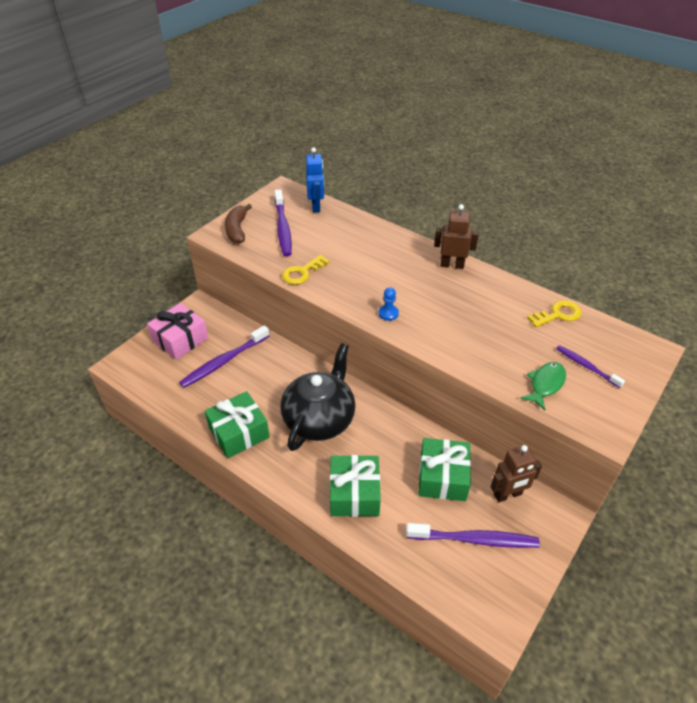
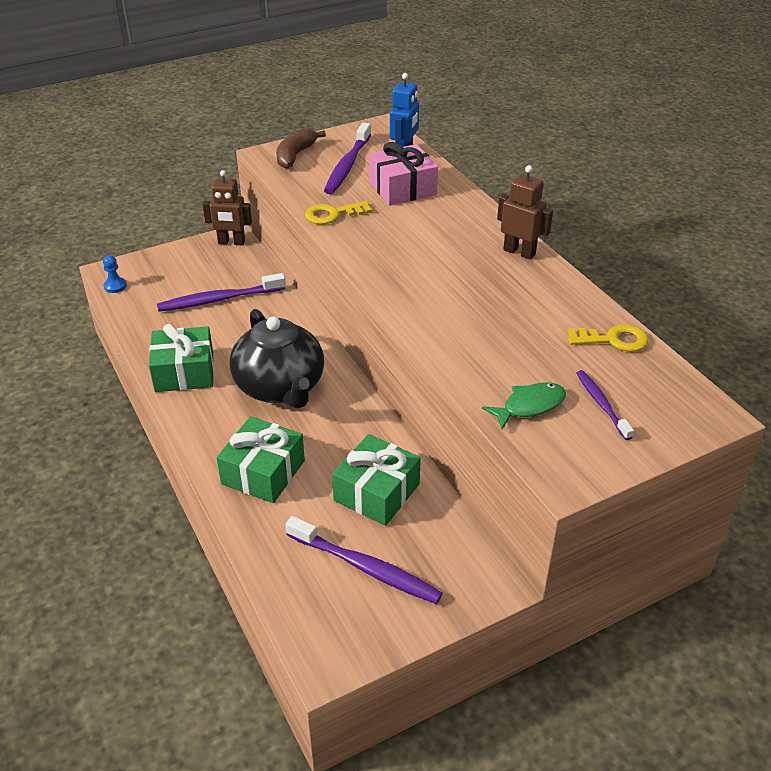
camera: 25 degrees right, 5 degrees down
(180, 339) = (189, 265): pink gift -> pink gift (402, 188)
(320, 419) = (280, 387): black teapot -> black teapot turned 105 degrees clockwise
(388, 313) = (398, 280): blue pawn -> blue pawn (115, 286)
(508, 495) = (442, 538): brown robot -> brown robot (231, 242)

